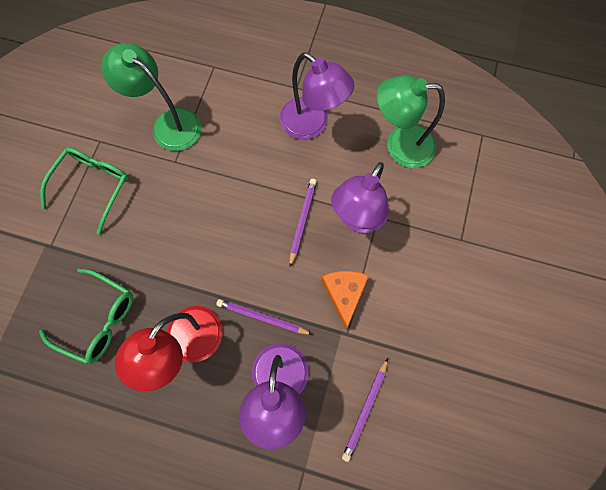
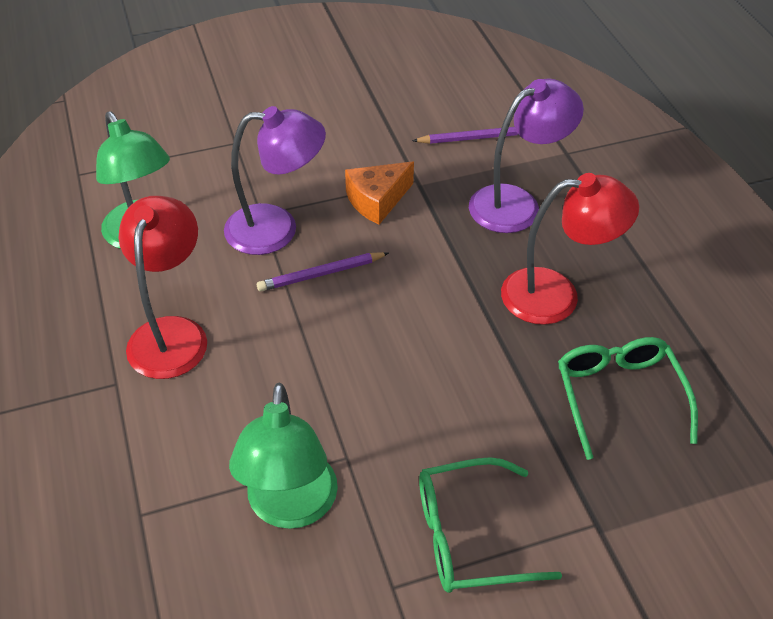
camera: 125 degrees left, 25 degrees down
(262, 317) = (465, 250): purple pencil -> none
(312, 125) = (172, 333): purple lamp -> red lamp

